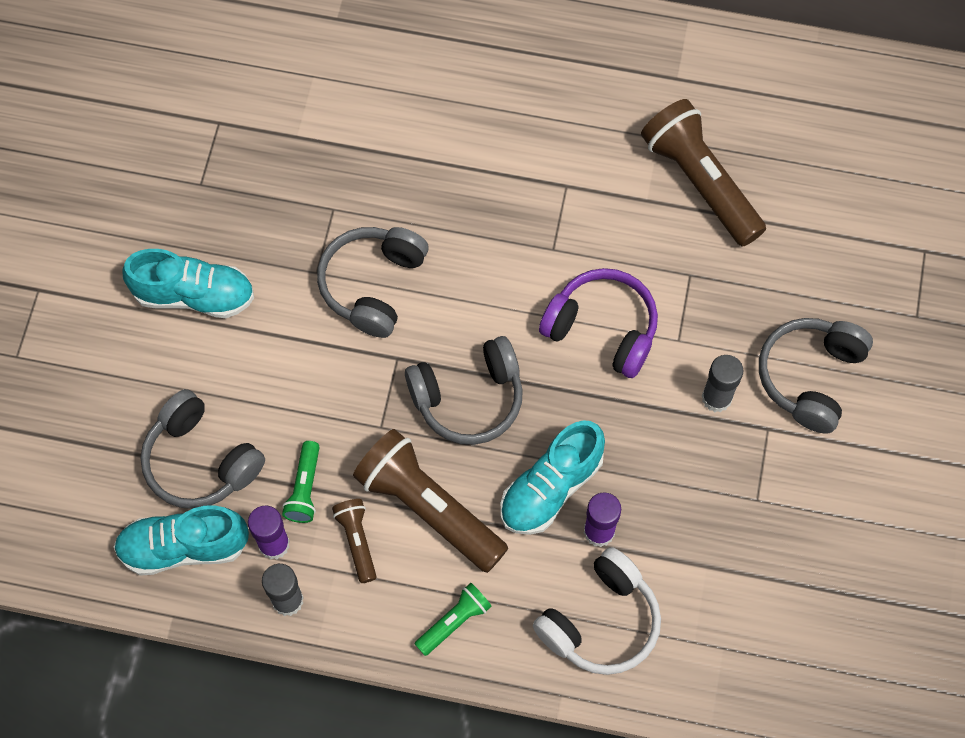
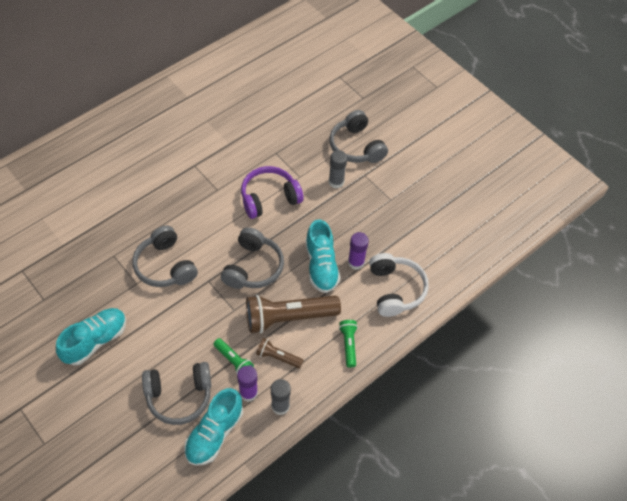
camera: 55 degrees left, 10 degrees down
(700, 182) = (240, 121): brown flashlight -> none

